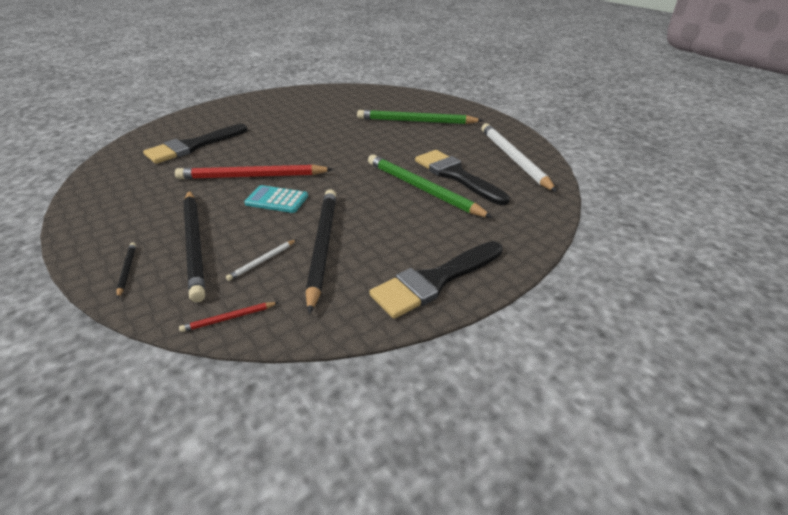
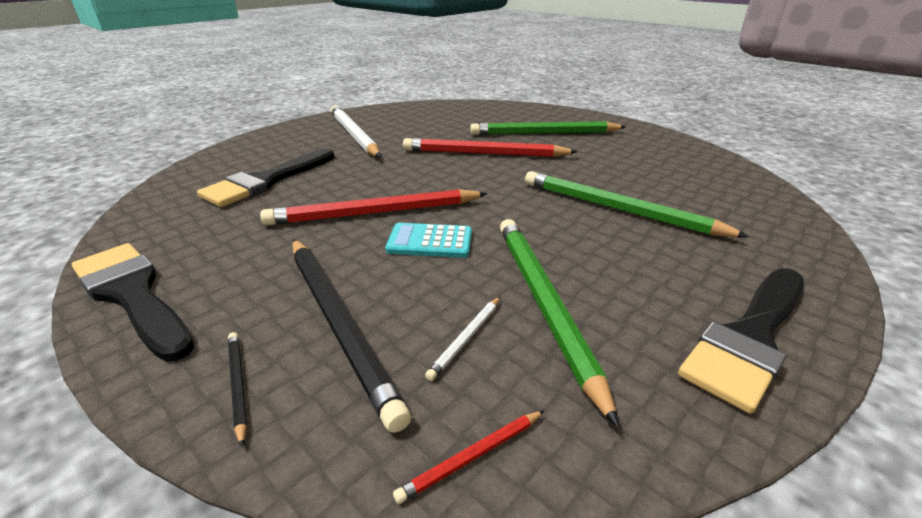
camera: 10 degrees left, 5 degrees down
(322, 246) = (543, 303): black pencil -> green pencil
(357, 136) = (484, 154): none -> red pencil
(456, 175) = (646, 190): black brush -> black brush (132, 295)
(513, 159) = (695, 165): white pencil -> white pencil (353, 135)

